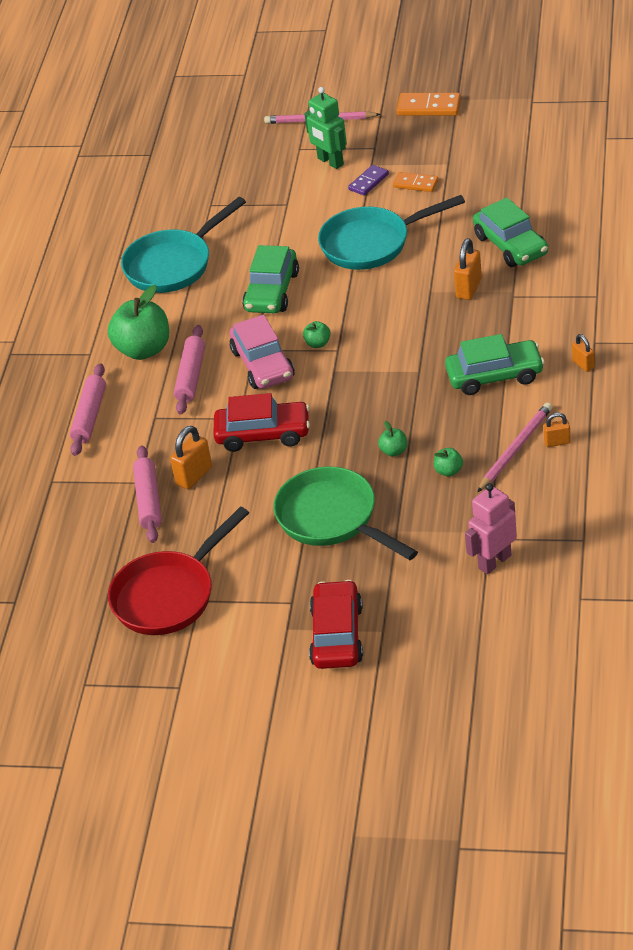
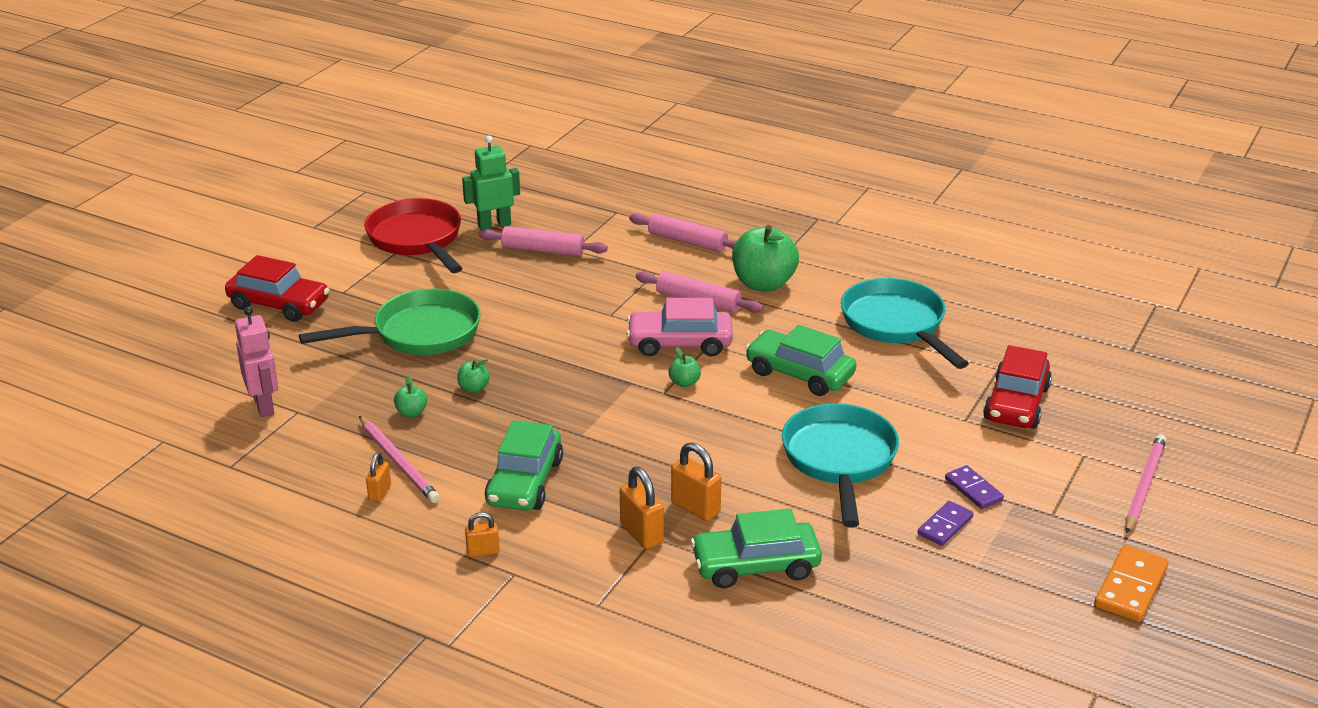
camera: 105 degrees right, 10 degrees down
(194, 476) = (552, 277): orange padlock -> orange padlock (641, 534)
(263, 434) = (573, 322): red car -> red car (1016, 404)
(330, 162) = (1039, 471): green robot -> green robot (494, 225)
(415, 184) = (945, 526): orange domino -> purple domino

